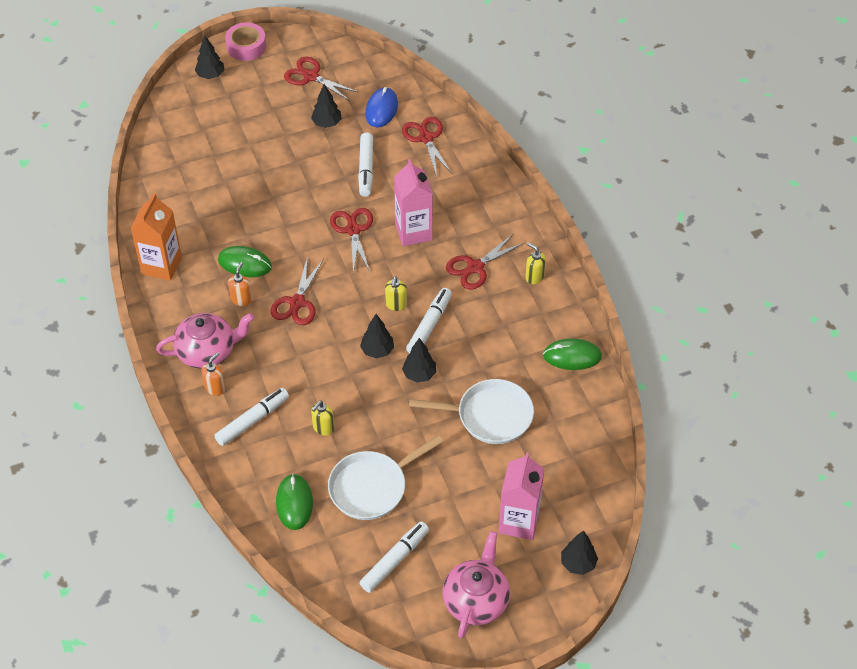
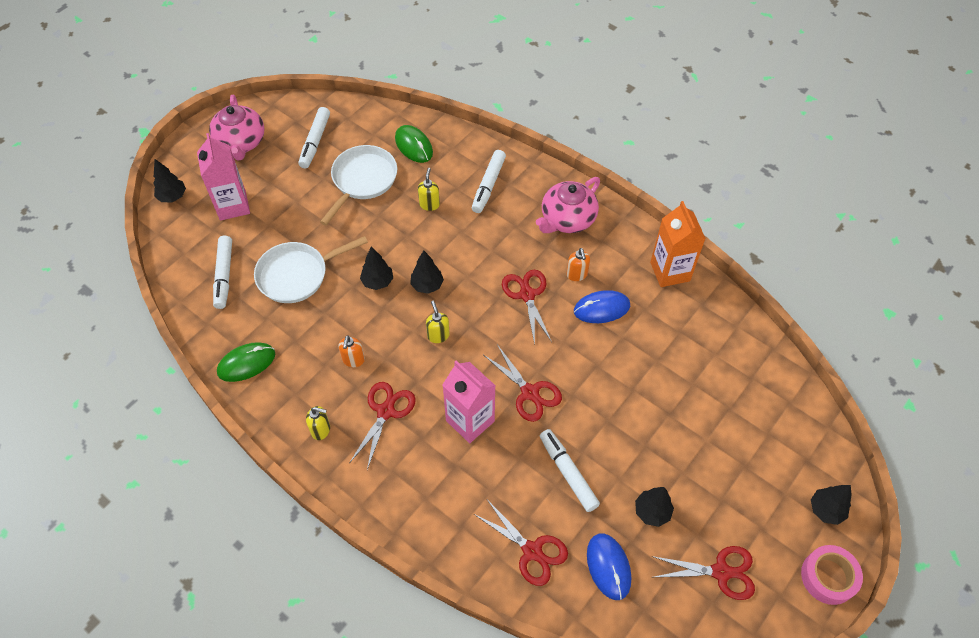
camera: 150 degrees right, 5 degrees up
(215, 388) = (537, 195): orange soap dispenser -> orange soap dispenser (353, 360)
(244, 263) = (601, 308): green mouse -> blue mouse
(429, 325) = (395, 330): white marker -> white marker (224, 275)

